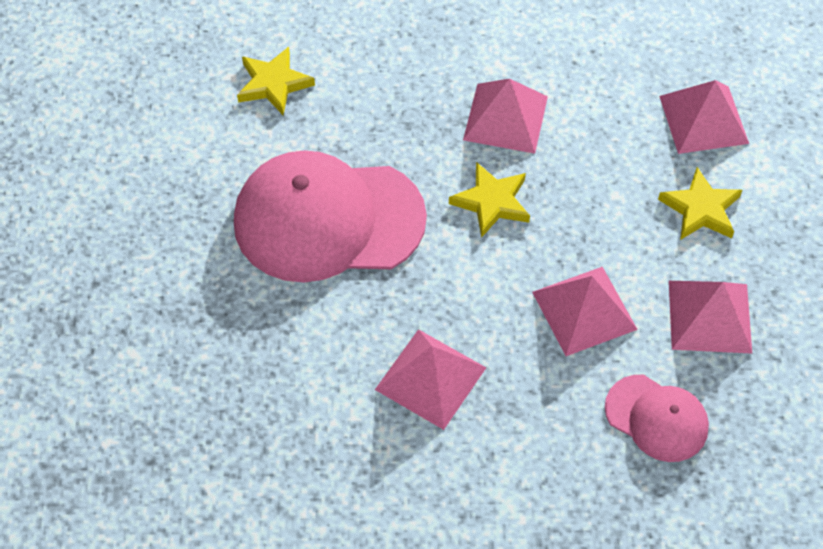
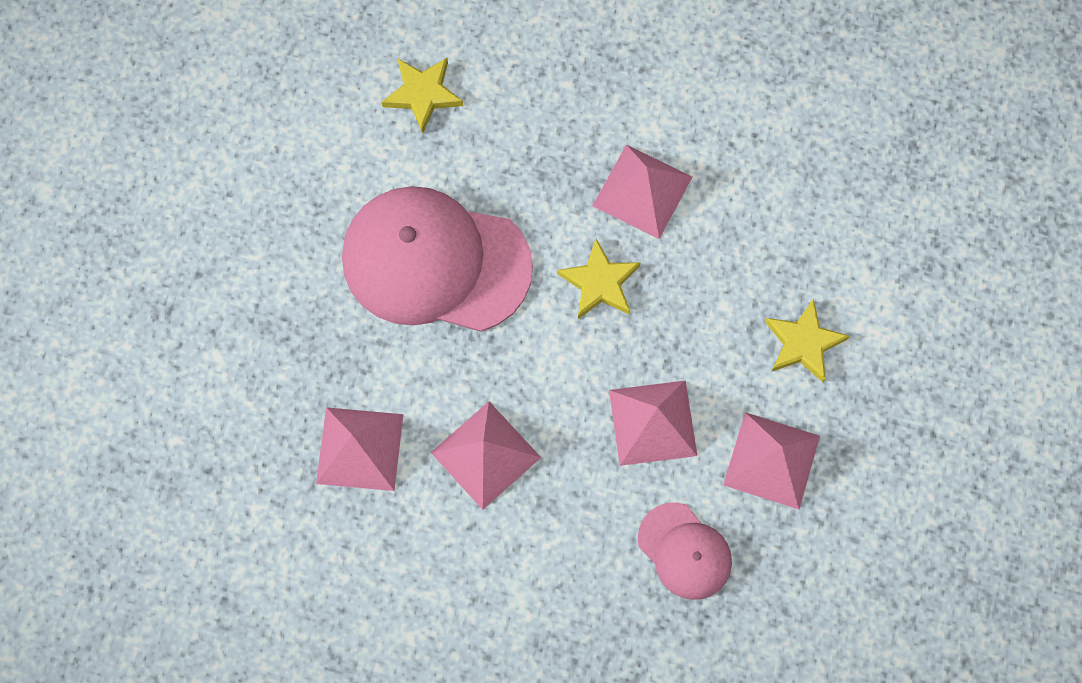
camera: 15 degrees right, 15 degrees up
(703, 119) = (842, 242): pink pyramid -> pink pyramid (360, 448)

